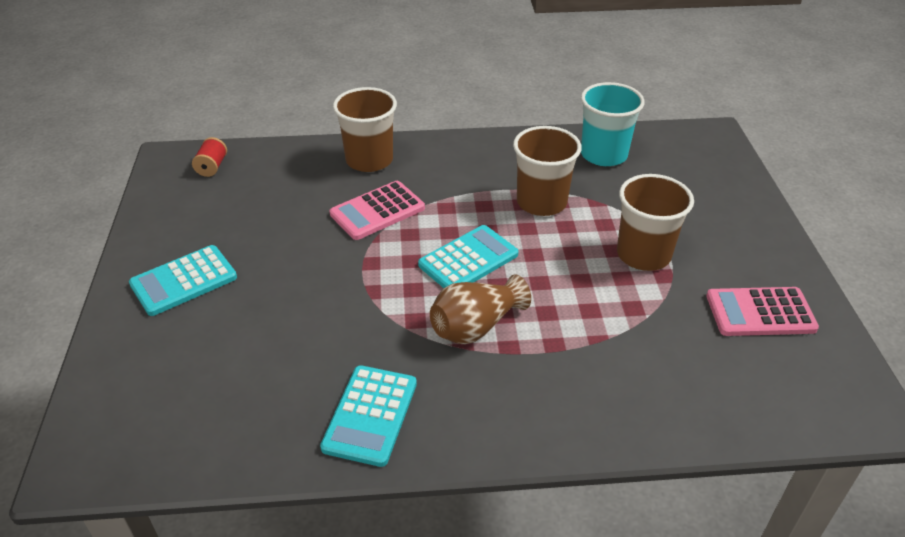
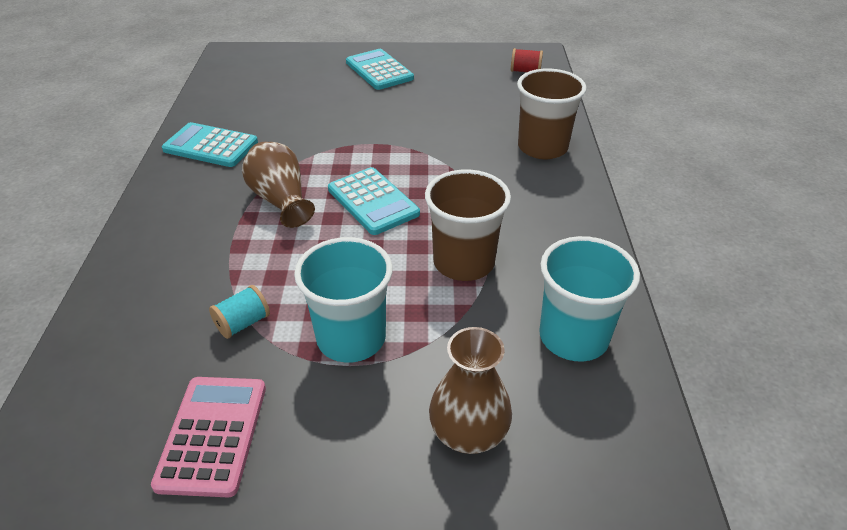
camera: 95 degrees right, 0 degrees up
(377, 211) = (456, 151): pink calculator -> none
(643, 255) = (351, 338): brown cup -> turquoise cup
(651, 319) = (243, 323): none -> turquoise spool
(699, 197) = (468, 432): none -> brown vase

